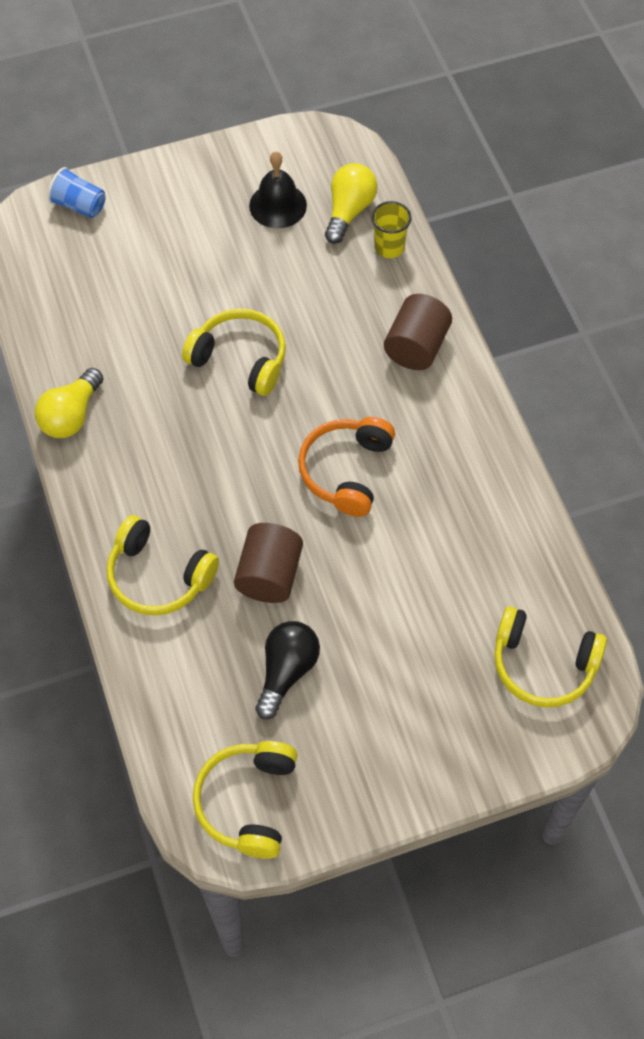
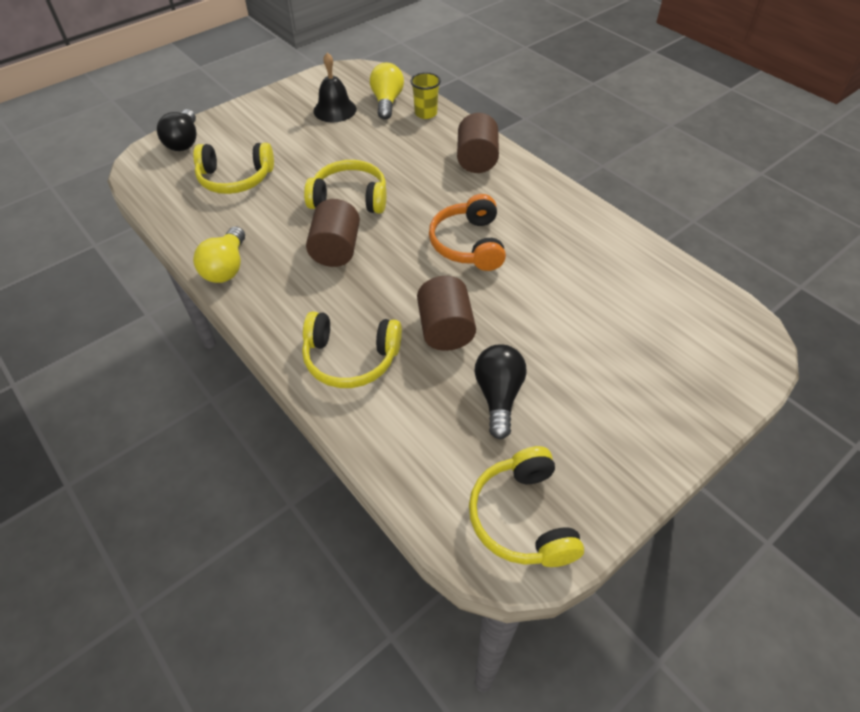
camera: 20 degrees left, 10 degrees down
(79, 205) = (184, 141): blue cup -> black light bulb
(196, 430) = (336, 250): none -> brown cylinder
(543, 664) = (698, 325): yellow headphones -> yellow headphones (235, 178)

